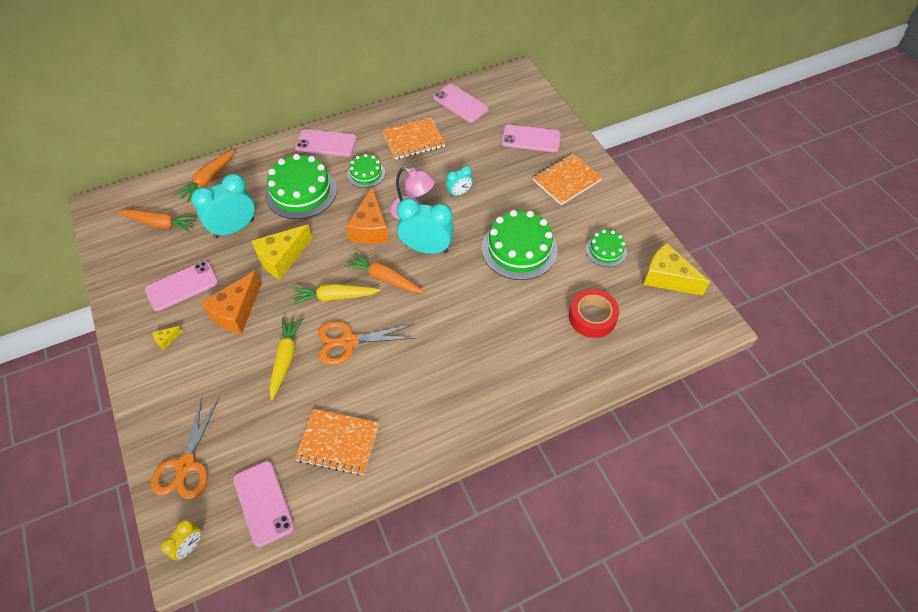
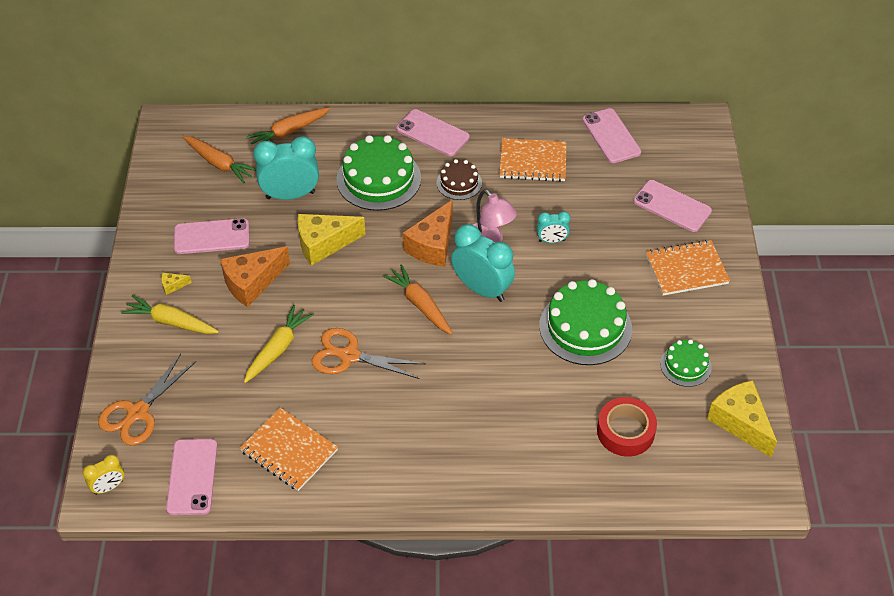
camera: 25 degrees right, 5 degrees down
(334, 297) = (358, 305): yellow carrot -> yellow carrot (171, 322)
(366, 174) = (459, 183): green cake -> brown cake

